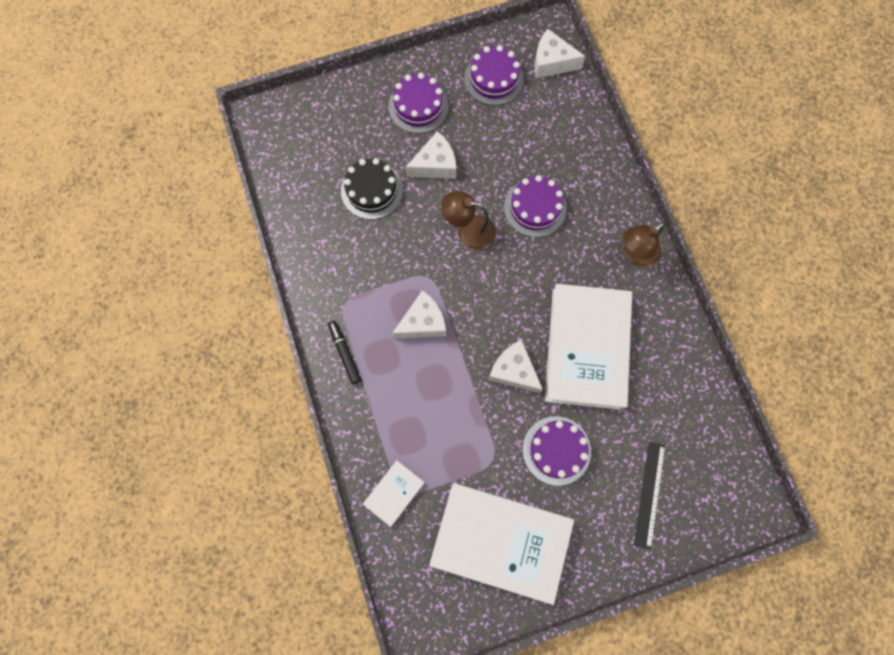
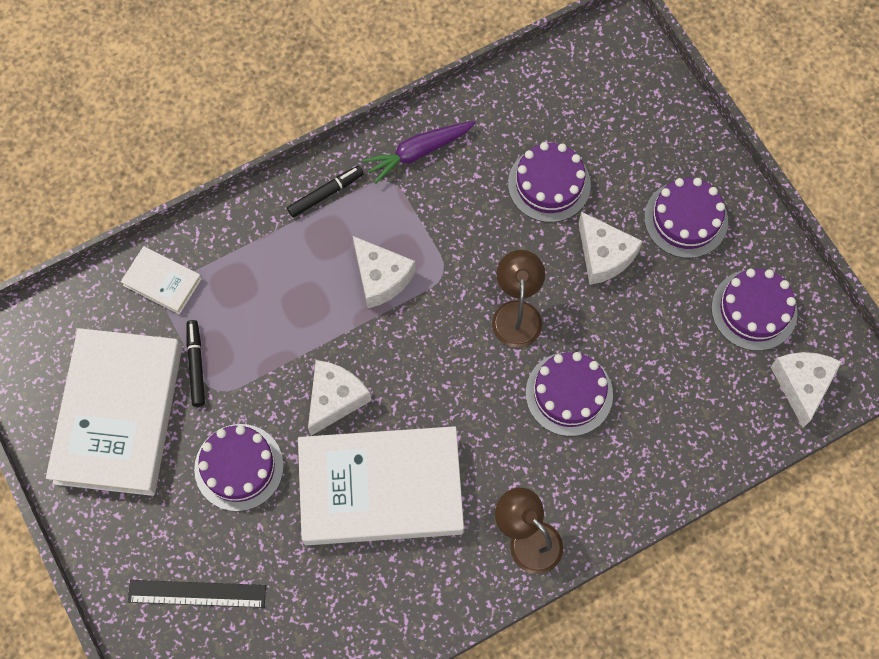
camera: 80 degrees right, 5 degrees down
(325, 278) = (418, 152): none -> purple carrot
(372, 190) = (549, 184): black cake -> purple cake
(469, 473) = (196, 365): none -> black marker

